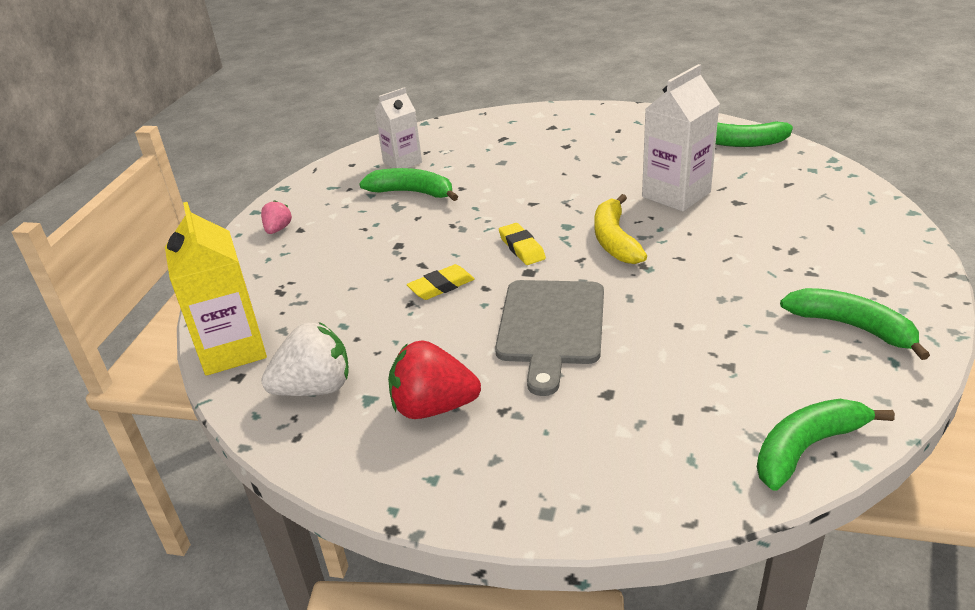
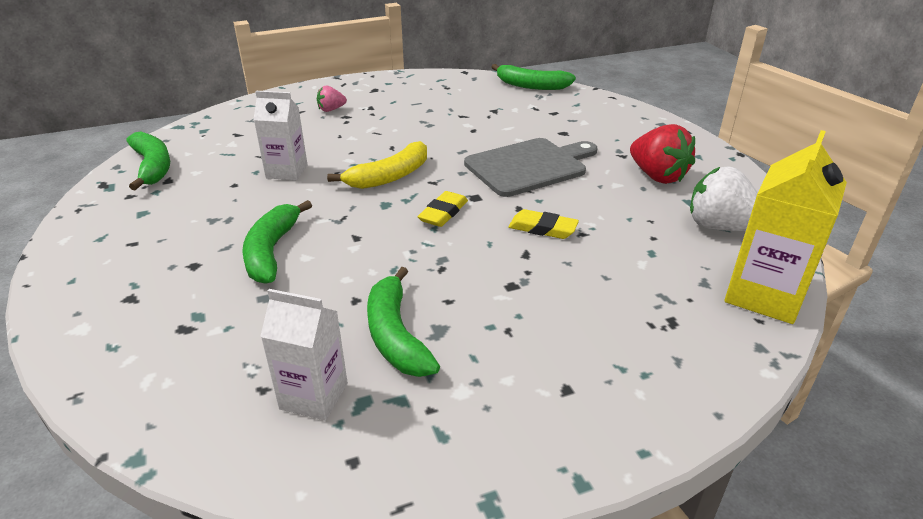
camera: 130 degrees left, 0 degrees up
(278, 229) = (589, 413): pink strawberry -> pink strawberry (331, 110)
(676, 195) = (287, 171): white carton -> white carton, size x0.66
(851, 327) = (419, 90): green banana -> green banana (272, 251)

